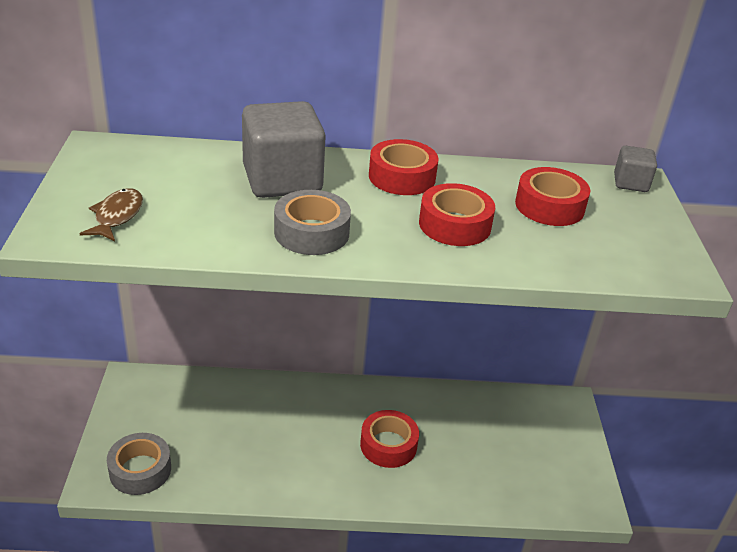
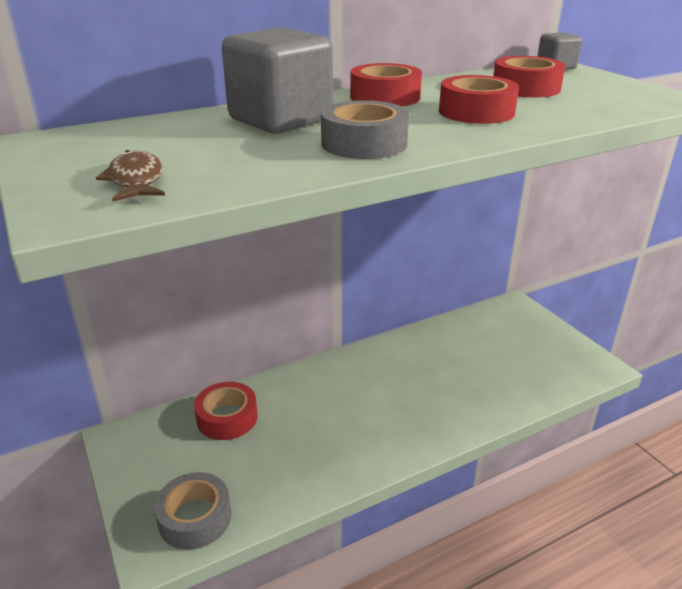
camera: 25 degrees left, 5 degrees down
(388, 445) = (412, 391): red tape -> red tape (227, 418)

